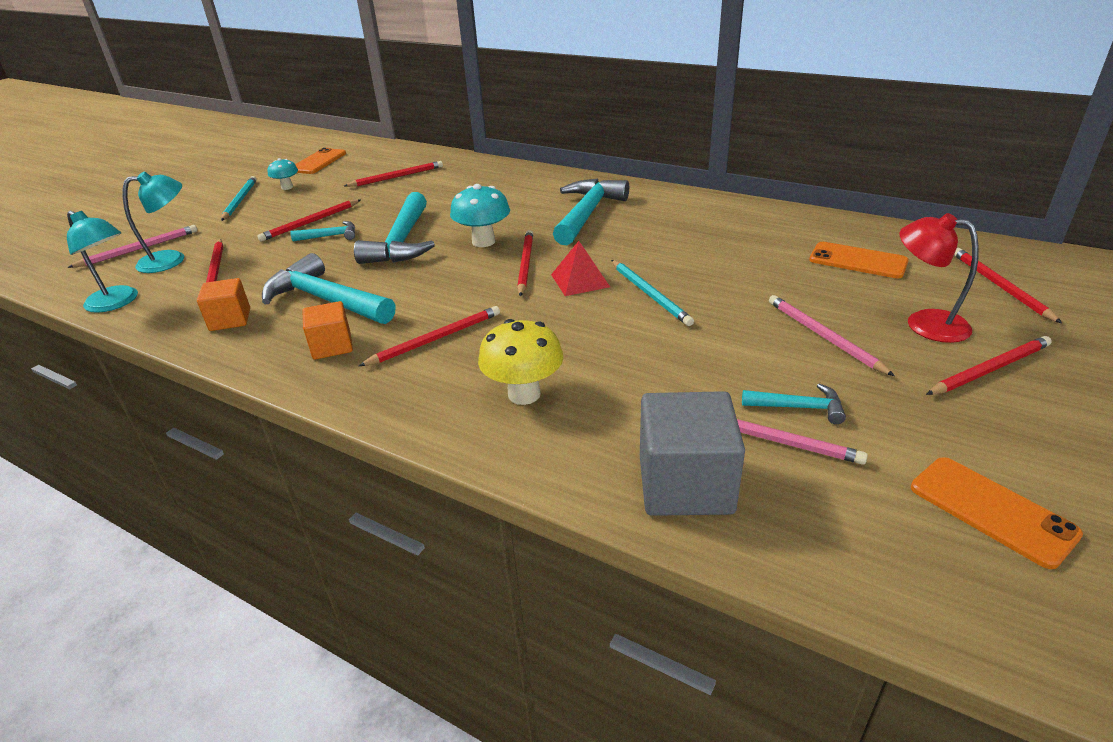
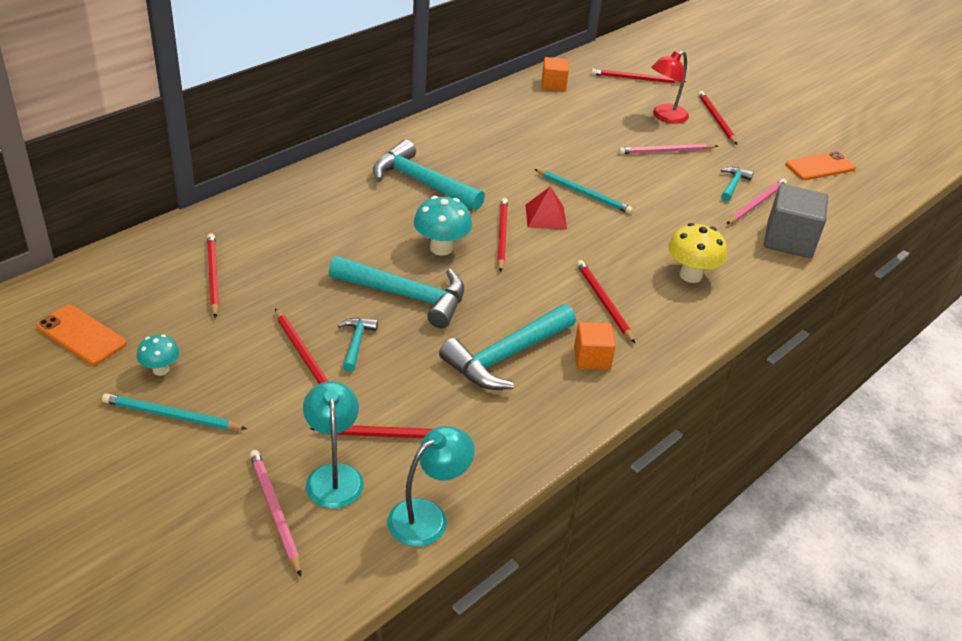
camera: 80 degrees left, 5 degrees up
(230, 320) = (513, 422): orange cube -> orange cube (553, 85)
(525, 264) = (502, 235): red pencil -> red pencil turned 75 degrees clockwise
(650, 294) = (584, 193): turquoise pencil -> turquoise pencil turned 45 degrees clockwise
(858, 261) = (580, 105): orange phone -> none

